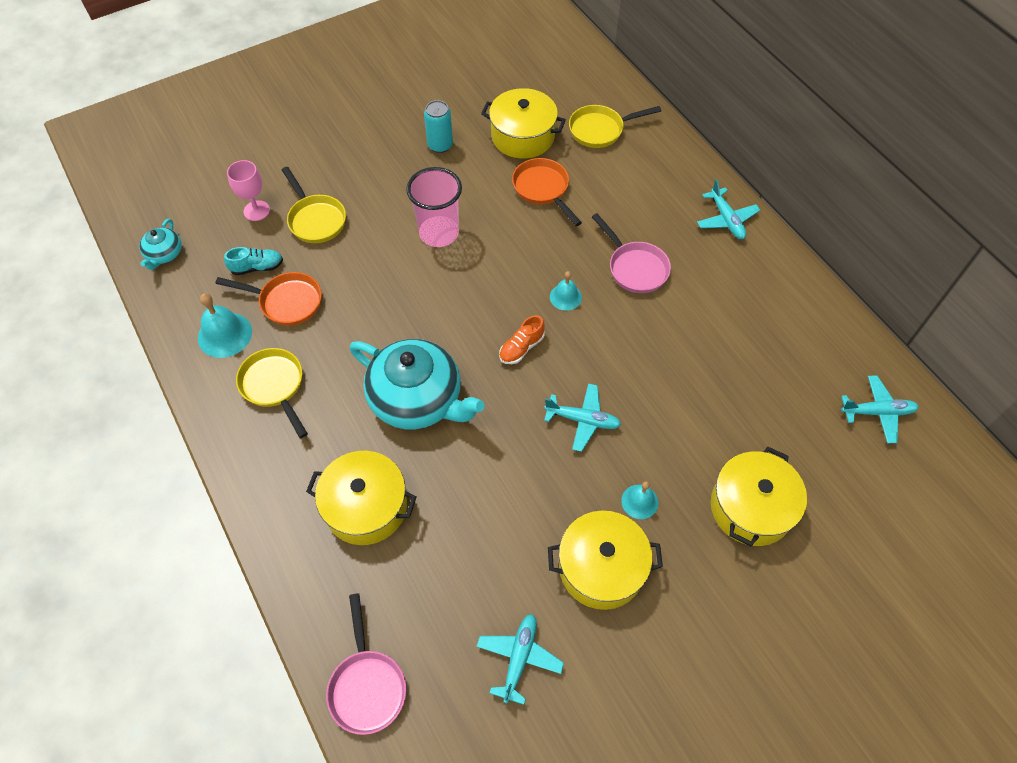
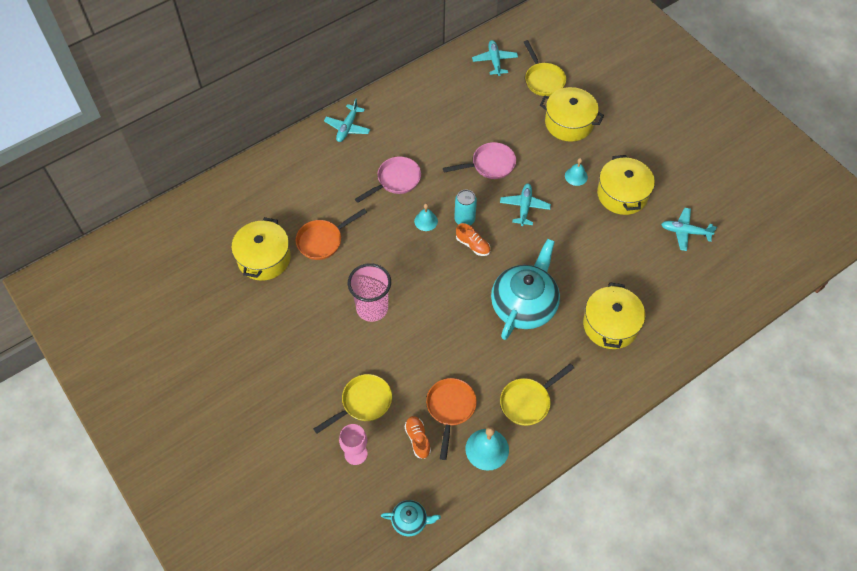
camera: 95 degrees left, 0 degrees up
(257, 267) = (418, 439): turquoise shoe -> orange shoe
(367, 686) = (721, 307): pink pan -> pink pan (489, 165)
(440, 145) = (274, 318): turquoise can -> turquoise can (464, 219)
(600, 130) = (257, 205): yellow pan -> yellow pan (543, 80)
(726, 219) = (347, 127): turquoise plane -> turquoise plane turned 135 degrees clockwise

